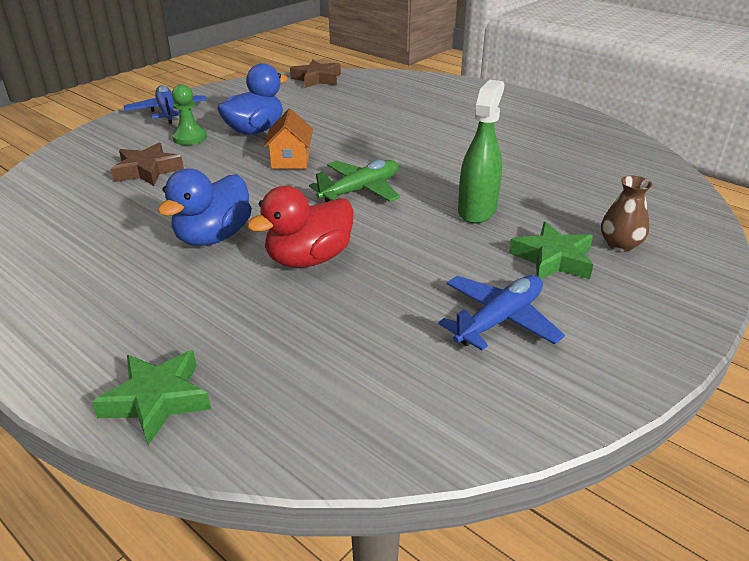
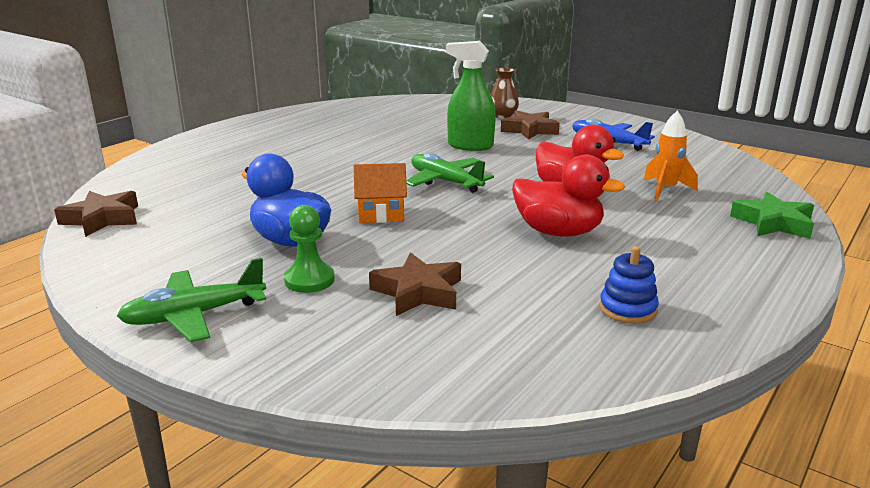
camera: 95 degrees left, 10 degrees down
(57, 249) = (627, 309): none -> blue stacking toy
(167, 111) = (194, 315): blue plane -> green plane
(213, 237) = (558, 232): blue duck -> red duck
(298, 332) = (665, 190): none -> orange rocket
(553, 259) = (529, 130): green star -> brown star

